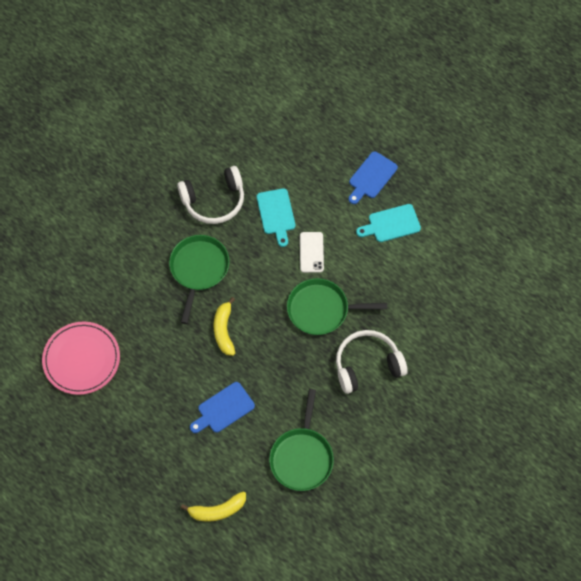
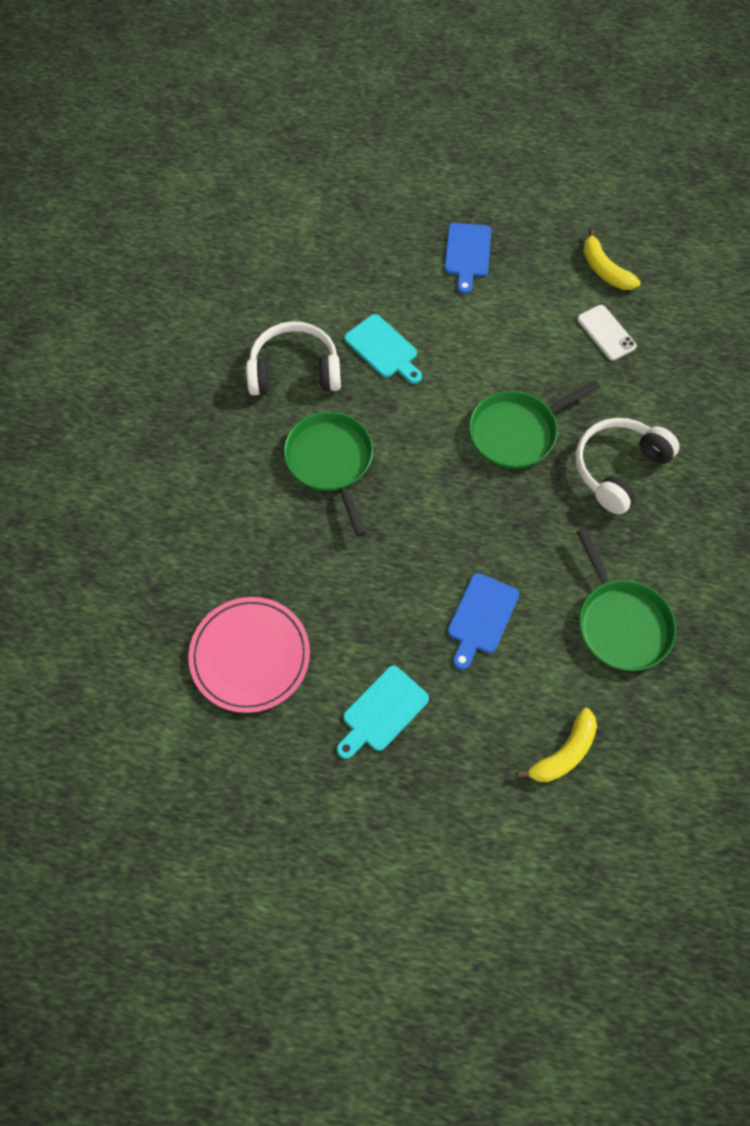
camera: 30 degrees left, 0 degrees up
(214, 201) = (294, 371): white headphones -> white headphones turned 135 degrees counterclockwise
(224, 330) = (414, 519): yellow banana -> yellow banana (604, 270)
(311, 252) = (457, 372): white phone -> white phone (606, 333)
(391, 224) = (528, 294): turquoise cutting board -> turquoise cutting board (382, 712)

